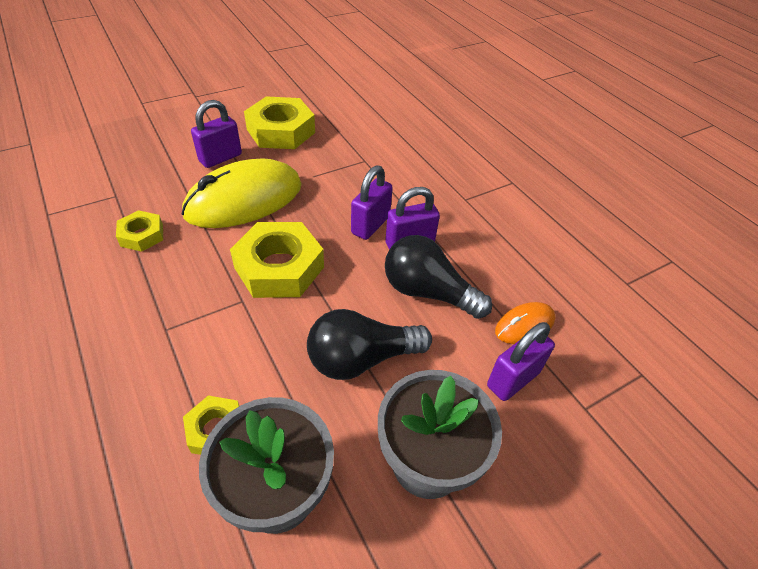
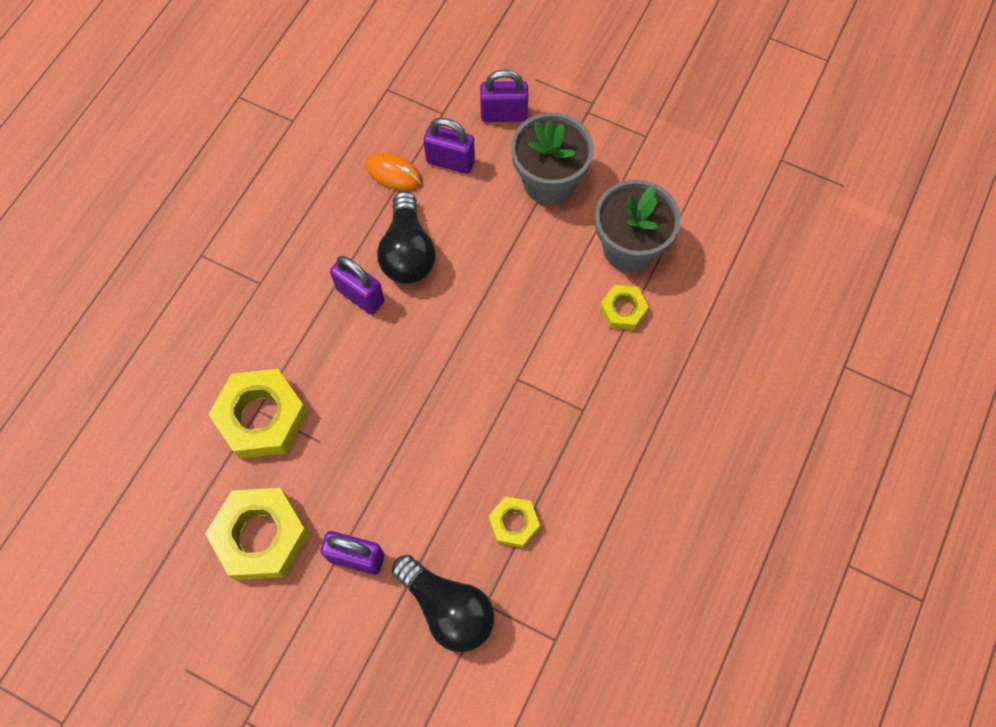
camera: 120 degrees left, 20 degrees up
(244, 200) = (403, 476): yellow mouse -> none
(279, 267) = (463, 378): yellow nut -> yellow nut (261, 417)
(362, 358) = (505, 260): black light bulb -> black light bulb (447, 608)
(370, 225) = (358, 341): purple padlock -> purple padlock (504, 114)

